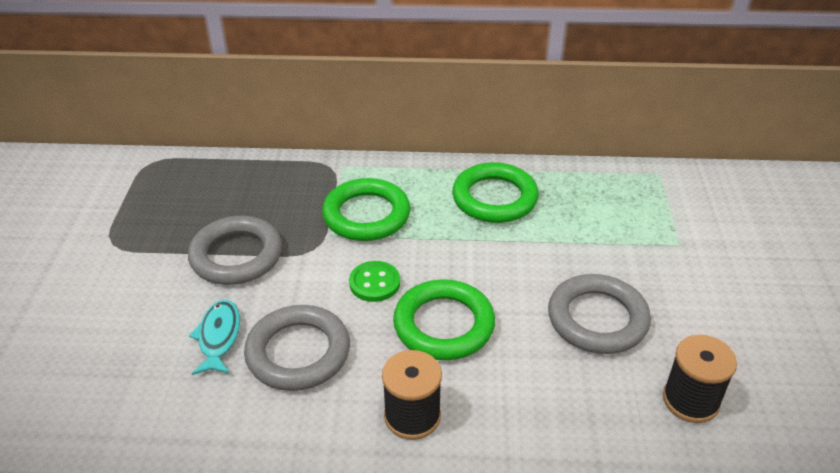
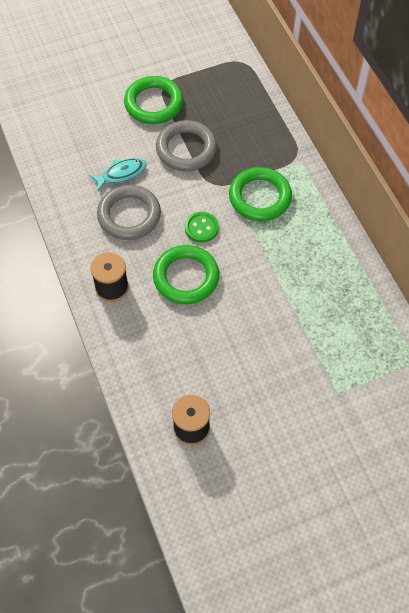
camera: 65 degrees right, 20 degrees up
(494, 198) = (321, 263): green ring -> green ring (153, 103)
(597, 319) = (234, 359): grey ring -> none

